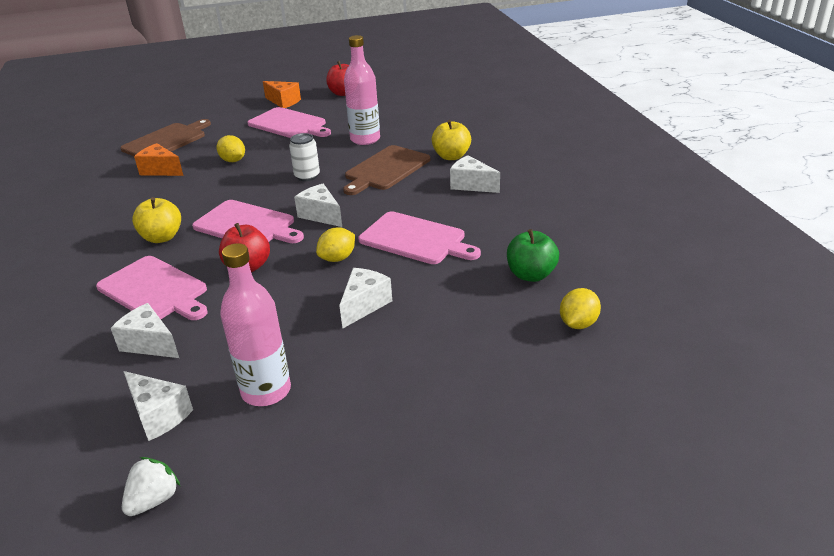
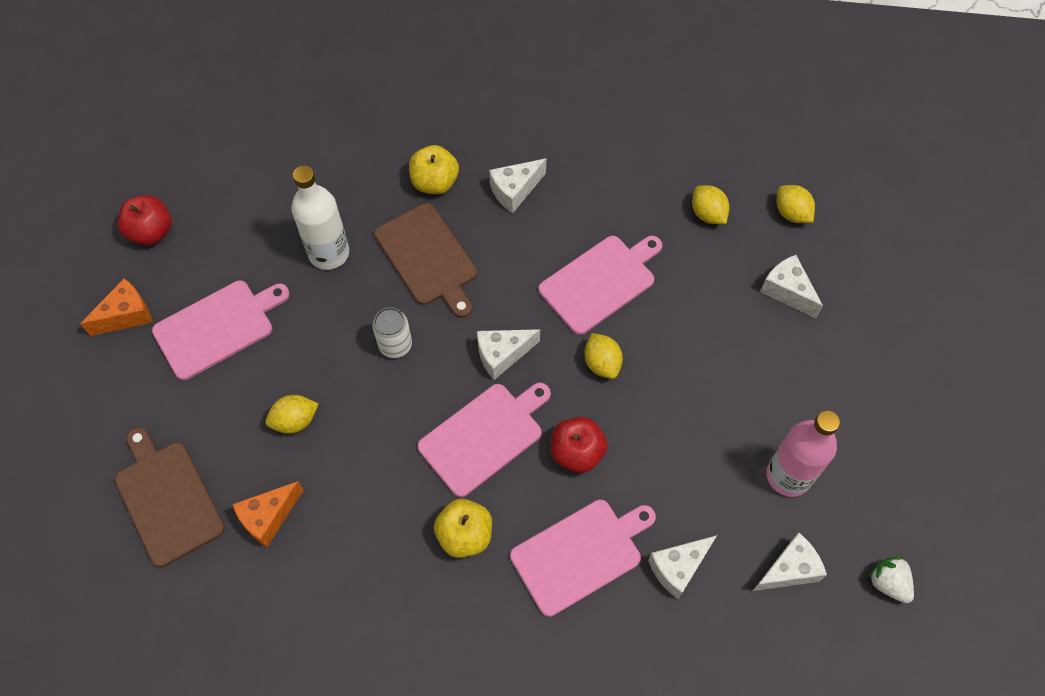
camera: 70 degrees left, 30 degrees up
(364, 305) = (695, 363): white cheese -> white cheese (787, 291)
(365, 139) = (329, 253): pink bottle -> white bottle
(531, 275) = (708, 214): green apple -> yellow lemon

